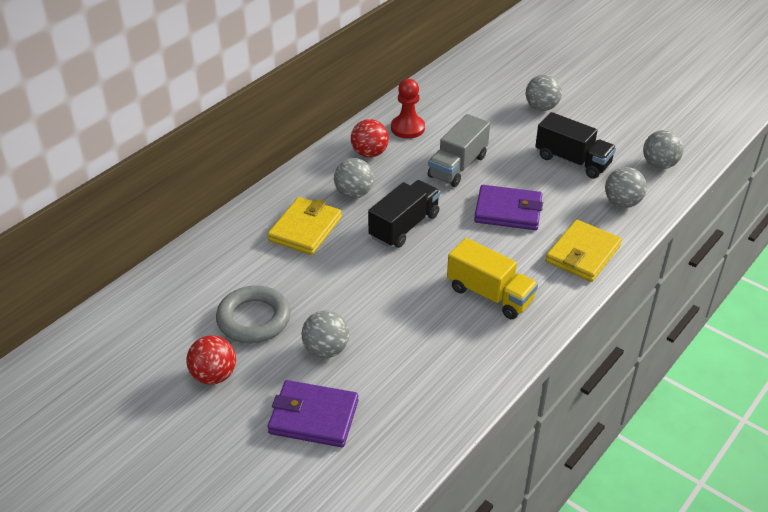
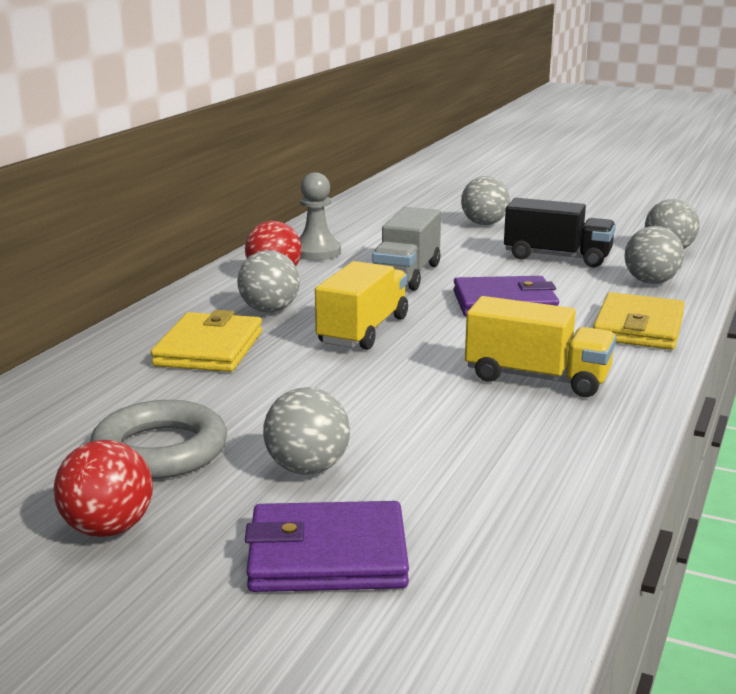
camera: 15 degrees left, 20 degrees down
(404, 226) = (363, 331): black truck -> yellow truck
(407, 128) = (316, 252): red pawn -> grey pawn

